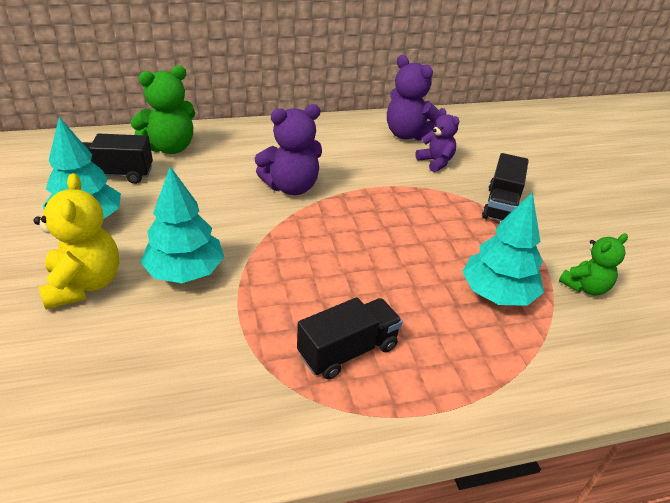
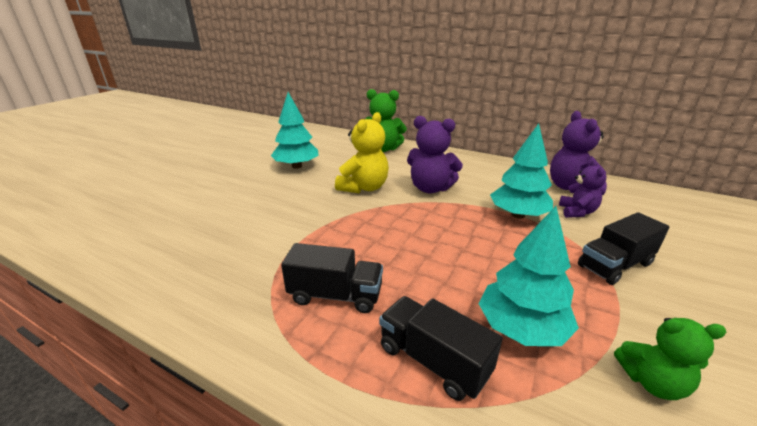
camera: 45 degrees right, 10 degrees down
(84, 284) = (254, 191): yellow teddy bear -> yellow teddy bear (364, 188)
(115, 174) = (337, 152): black truck -> black truck (433, 360)
(185, 272) = (306, 206): turquoise tree -> turquoise tree (518, 215)

